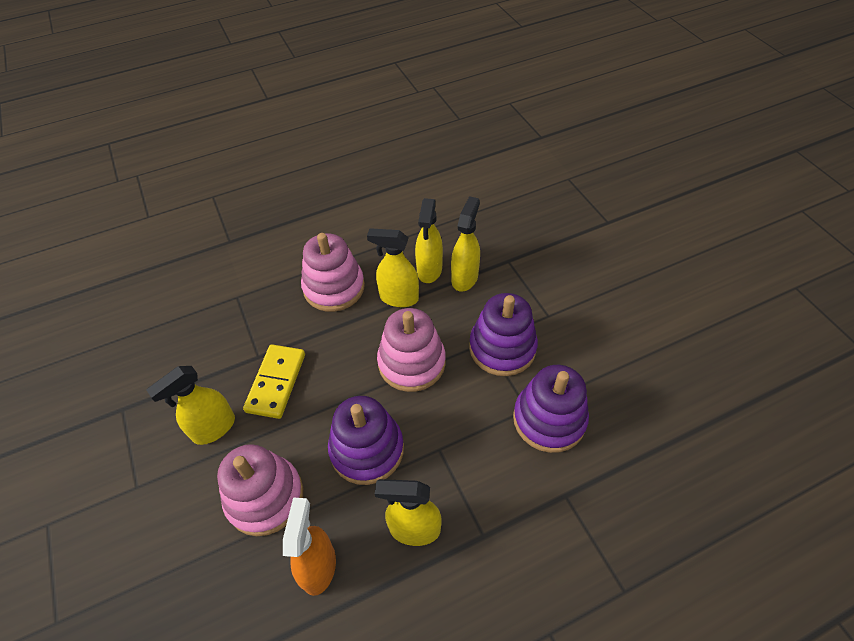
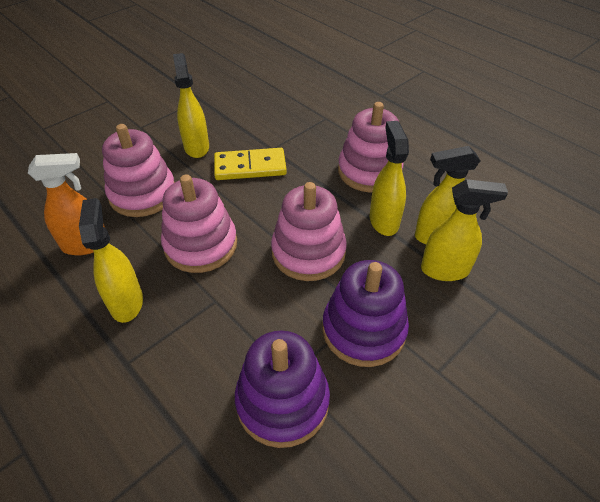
camera: 70 degrees right, 5 degrees down
(213, 428) = (196, 147): yellow spray bottle -> yellow spray bottle turned 45 degrees clockwise
(367, 449) = (201, 245): purple stacking toy -> pink stacking toy

